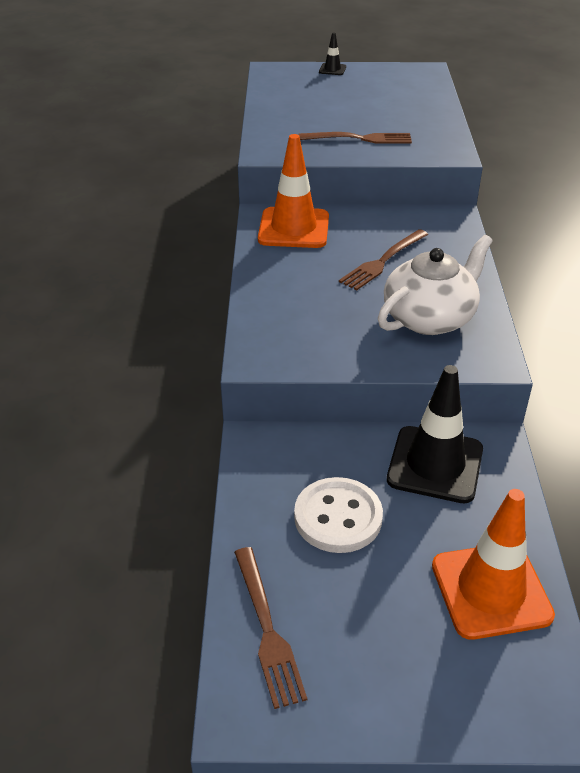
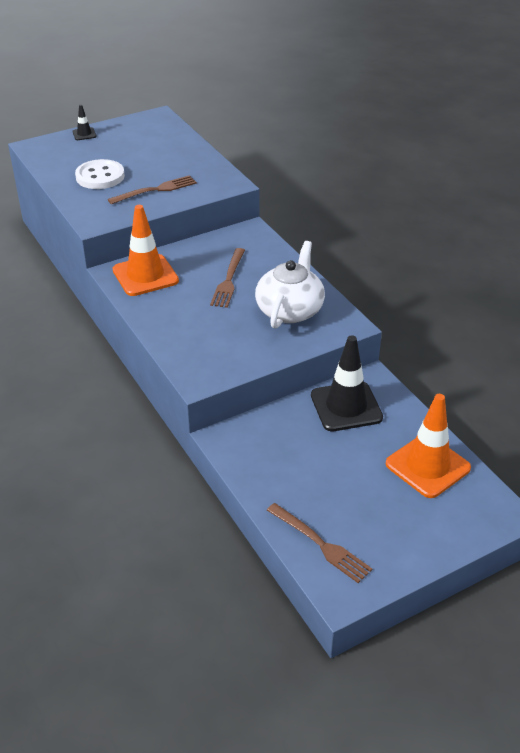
camera: 30 degrees left, 0 degrees up
(338, 517) = (312, 463): white button -> white button (100, 176)

